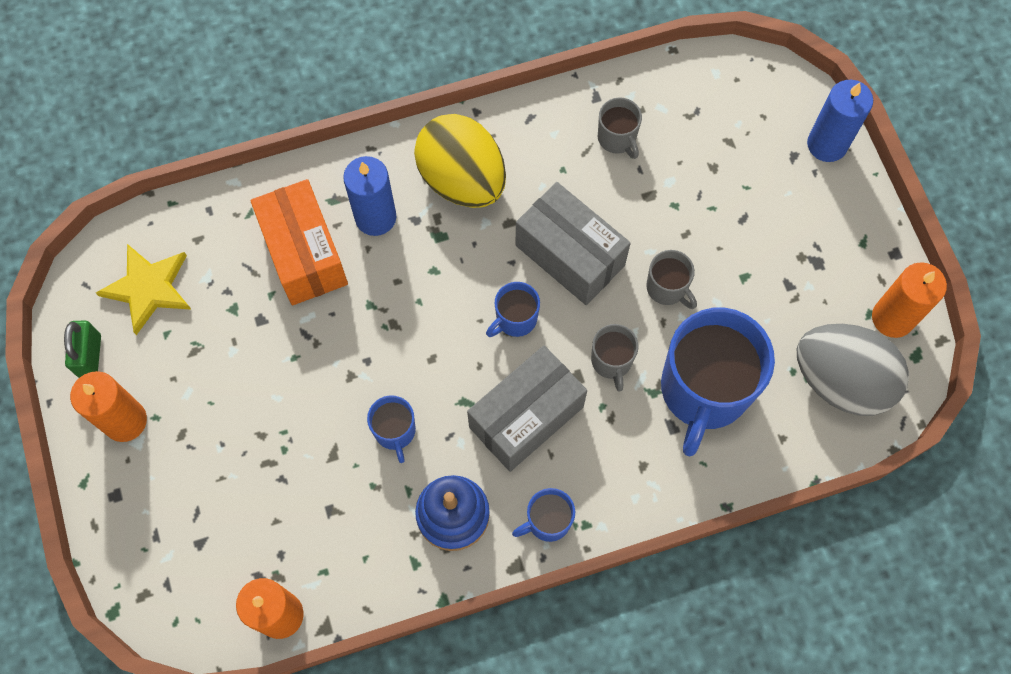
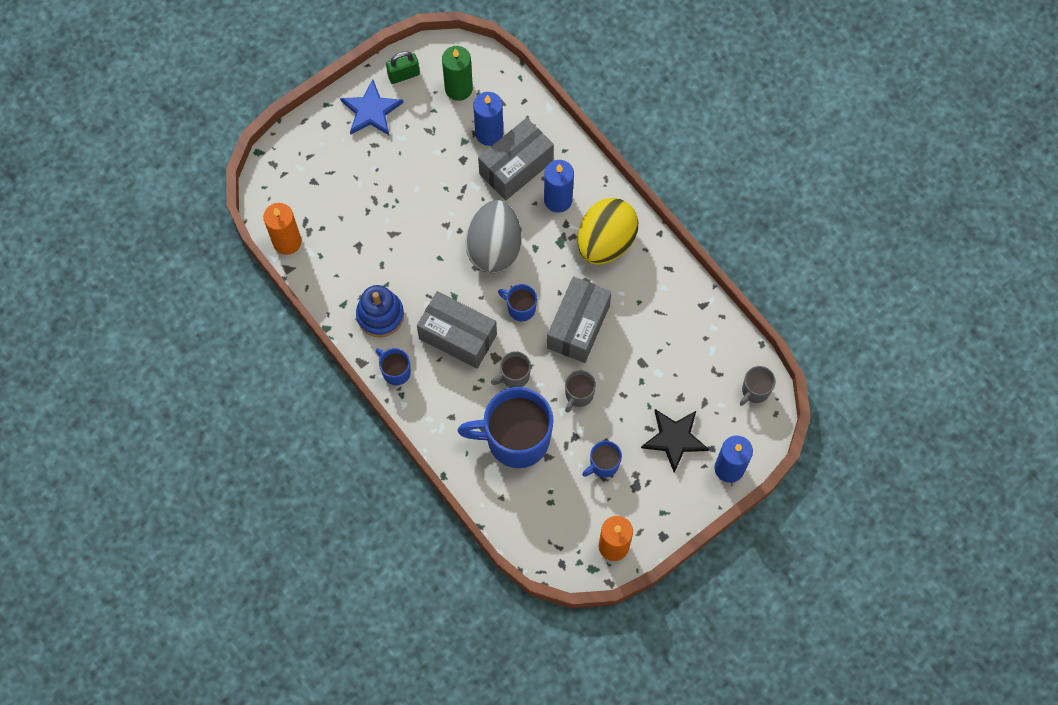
camera: 70 degrees right, 0 degrees up
(125, 421) = (371, 111): orange candle -> blue star
(148, 288) = (458, 88): yellow star -> green candle
(236, 271) = (489, 133): none -> blue candle
(304, 254) = (516, 167): orange box -> grey box
(395, 431) = (420, 263): blue mug -> blue mug (603, 464)
(617, 138) = (676, 329): grey mug -> grey mug (755, 391)
(767, 193) = (674, 439): none -> black star
(841, 380) = (555, 524): grey egg -> grey egg (494, 248)

